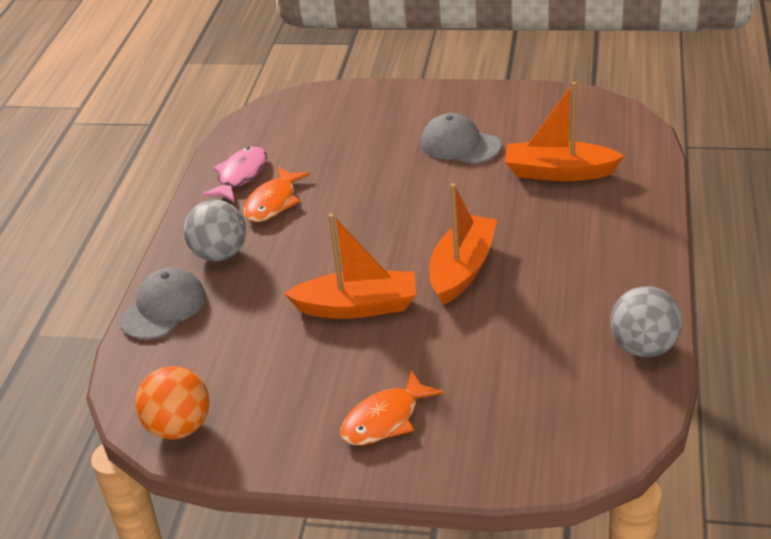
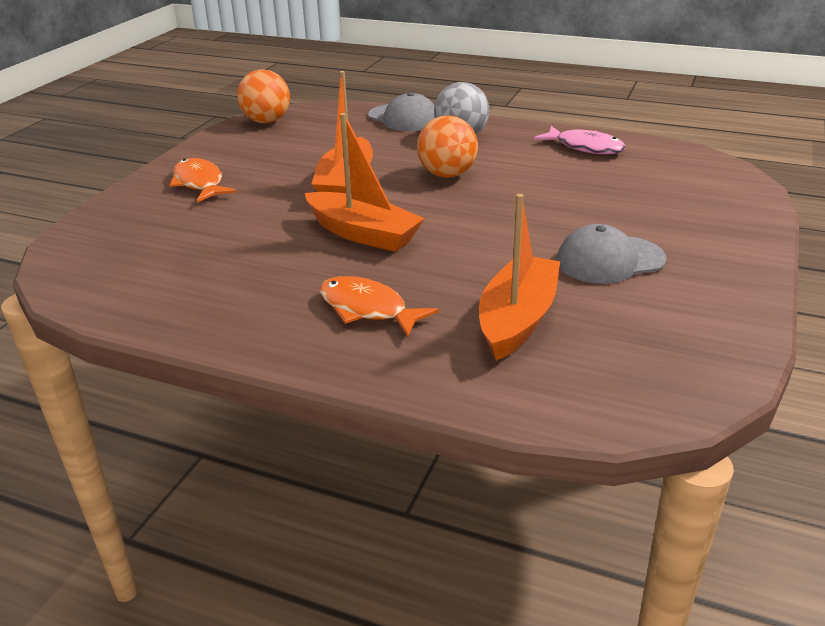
camera: 100 degrees right, 5 degrees down
(273, 203) = (531, 158): orange fish -> orange fish (367, 309)
(322, 246) = (447, 175): none -> orange ball
(459, 145) = (609, 260): grey cap -> grey cap turned 150 degrees counterclockwise
(644, 347) = (155, 313): grey ball -> none

